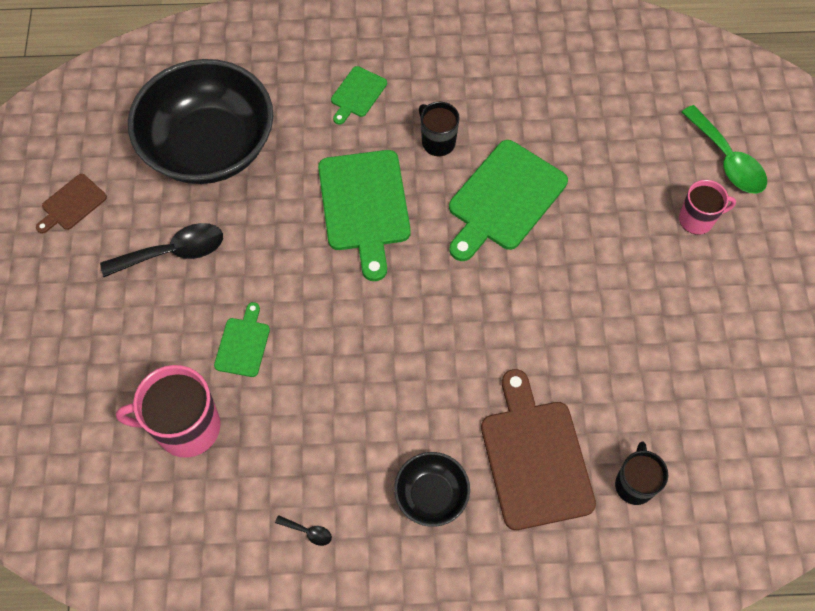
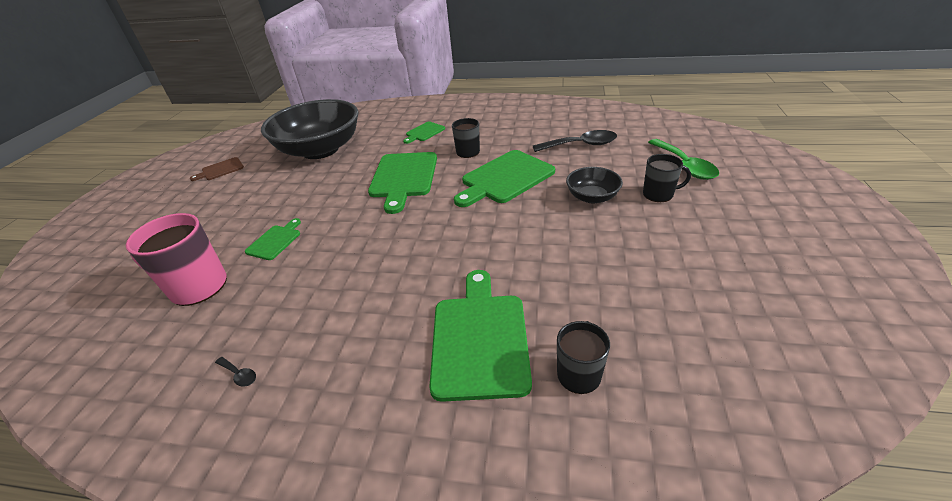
camera: 15 degrees right, 25 degrees down
(173, 252) = (263, 193): black spoon -> black spoon (580, 145)
(431, 495) = (368, 358): black bowl -> black bowl (592, 197)
(535, 458) = (479, 339): brown cutting board -> green cutting board
(697, 219) = (658, 194): pink mug -> black mug

